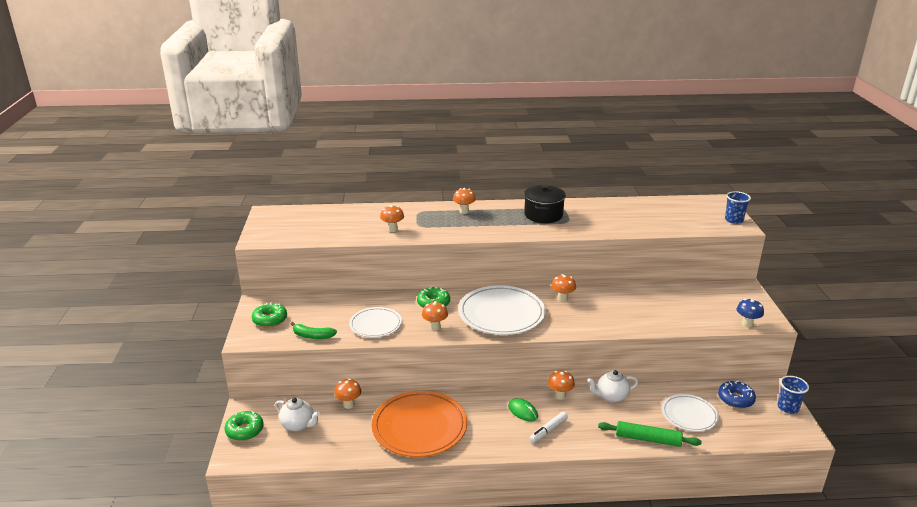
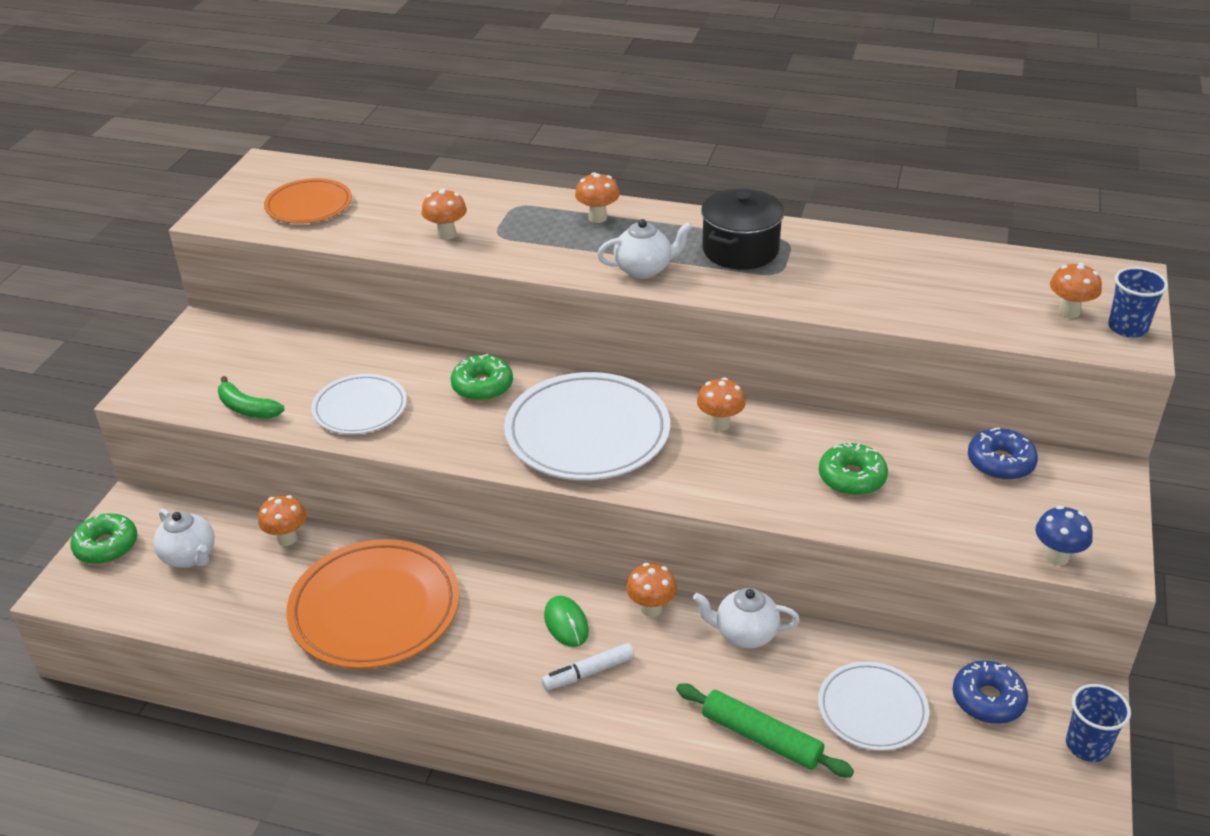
camera: 20 degrees right, 10 degrees up
(270, 320) = (201, 363): green donut -> green donut (852, 478)
(307, 227) = (309, 205): none -> orange plate
(435, 327) = (455, 434): orange mushroom -> orange mushroom (1069, 312)
(504, 230) = (644, 269): none -> white teapot
(697, 291) = (1000, 462): none -> blue donut

